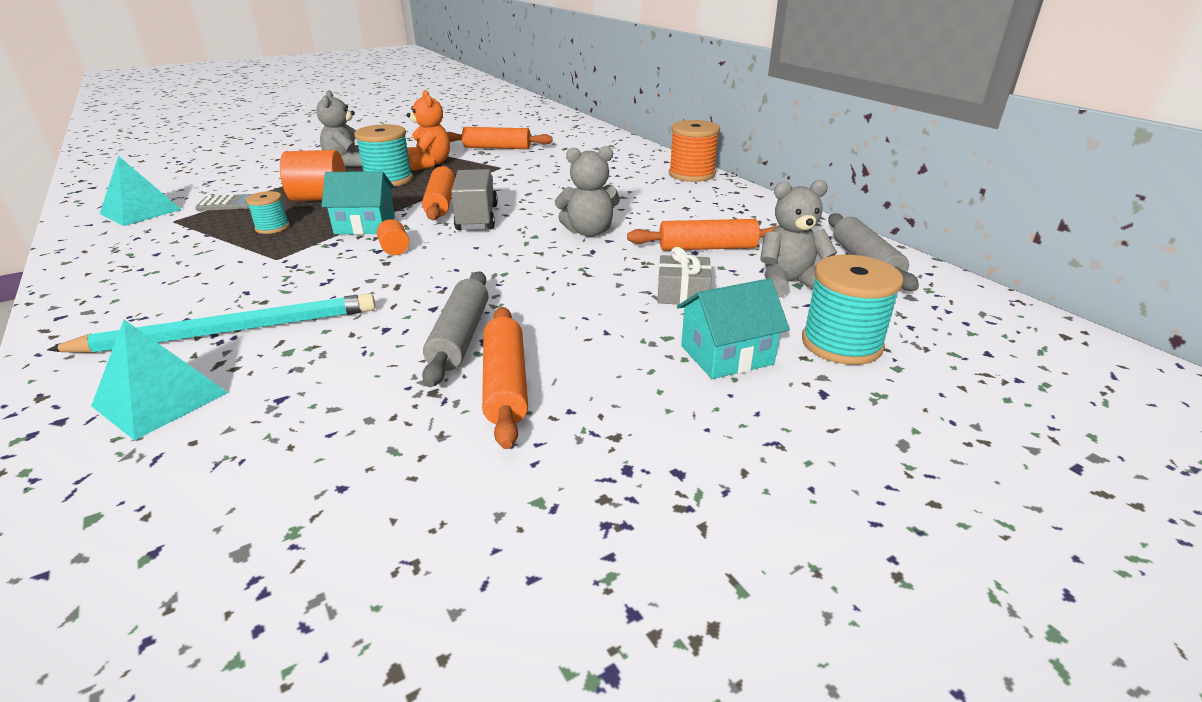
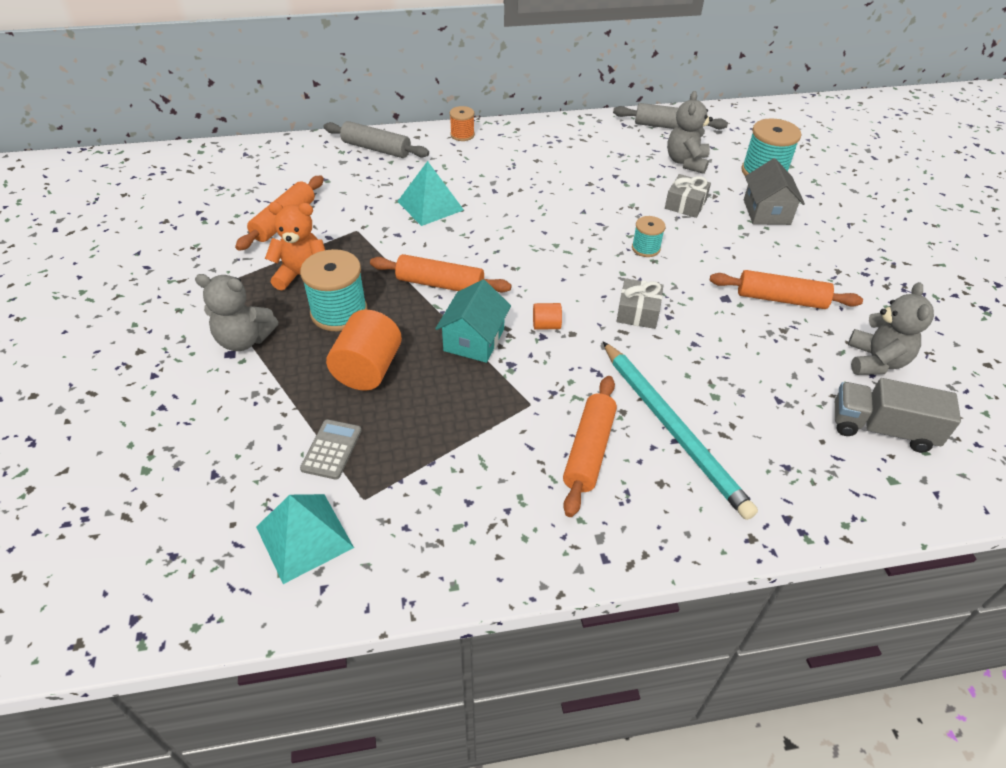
camera: 70 degrees left, 15 degrees up
(161, 399) = (768, 463): turquoise pyramid -> turquoise pyramid (430, 205)
(232, 331) = (672, 429): turquoise pencil -> turquoise pencil turned 150 degrees clockwise
(272, 228) = (441, 408): turquoise spool -> turquoise spool (645, 248)
(434, 290) = (638, 312): none -> grey gift
(460, 337) = (718, 309): grey rolling pin -> grey rolling pin (376, 149)
(477, 218) = (496, 268): grey truck -> grey truck (881, 429)
(589, 232) = (562, 216): grey teddy bear -> grey teddy bear (875, 361)
(691, 174) = (462, 135): orange spool -> orange spool, size x0.56
(707, 248) = (619, 174): orange rolling pin -> orange rolling pin (589, 450)
(726, 355) = (766, 212): turquoise house -> grey house

